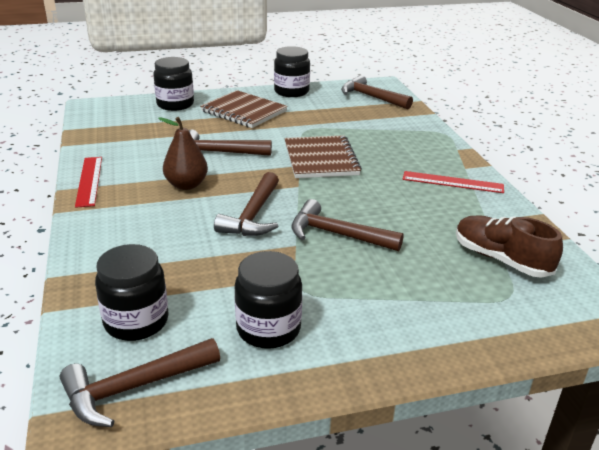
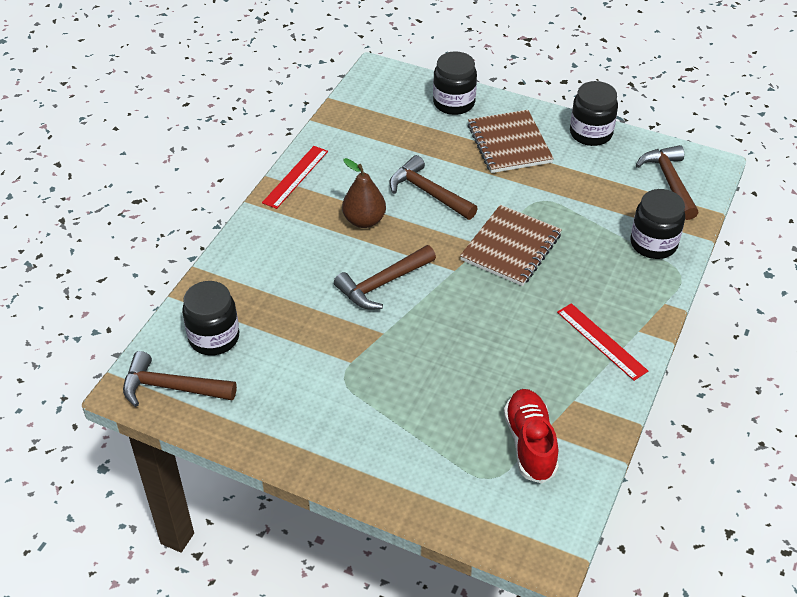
camera: 40 degrees right, 15 degrees up
(268, 329) = (288, 395): black jar -> black jar (653, 244)
(337, 234) = (427, 341): brown hammer -> none
(501, 259) = (530, 443): brown shoe -> red shoe

